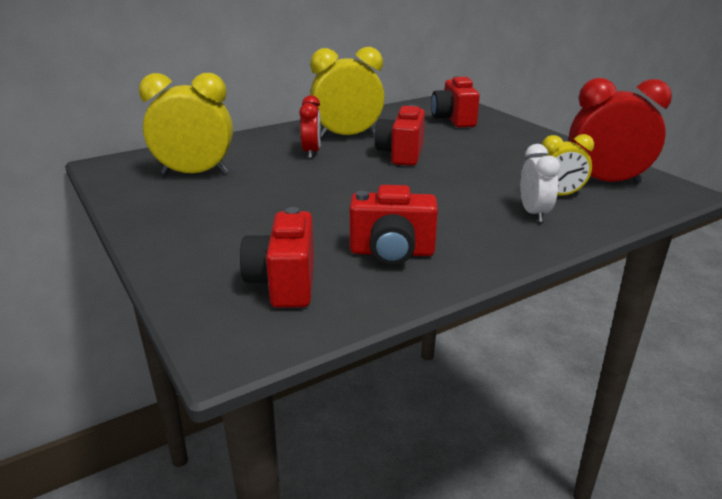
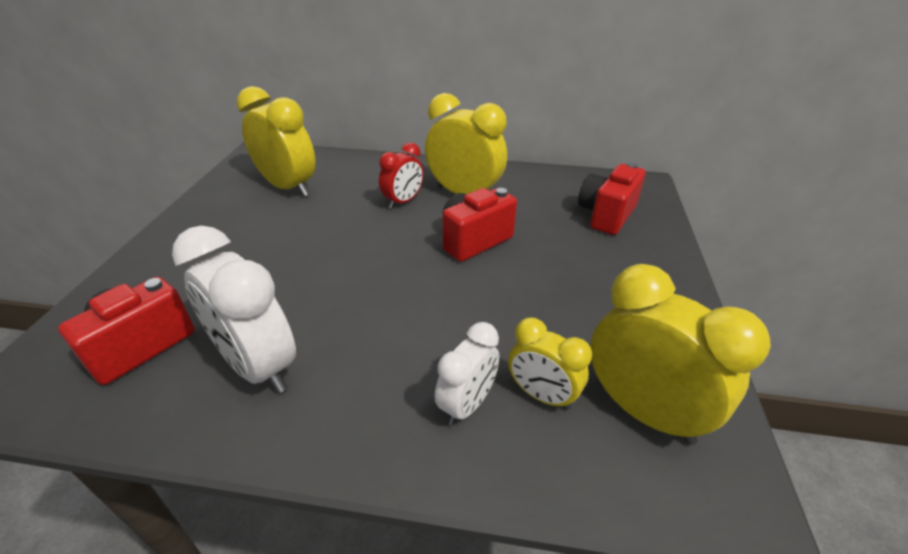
camera: 40 degrees right, 10 degrees up
(392, 252) = (258, 366): red camera -> white clock
(606, 182) = (643, 411): red clock -> yellow clock

